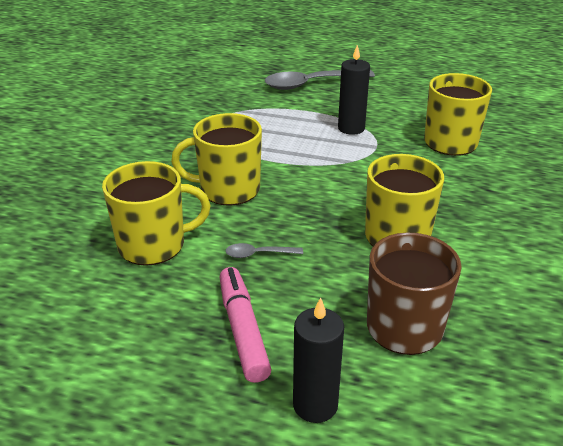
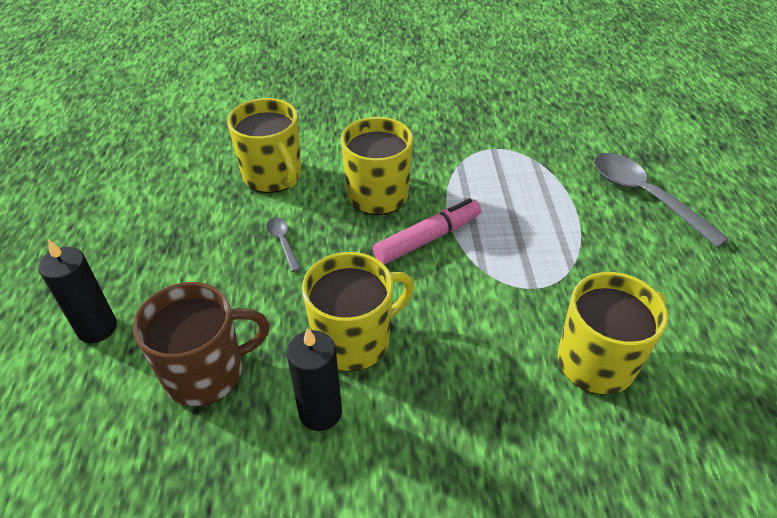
camera: 70 degrees right, 10 degrees up
(243, 330) = (178, 260): pink marker -> pink marker (427, 238)
(351, 128) = (561, 256): black candle -> black candle (320, 412)

